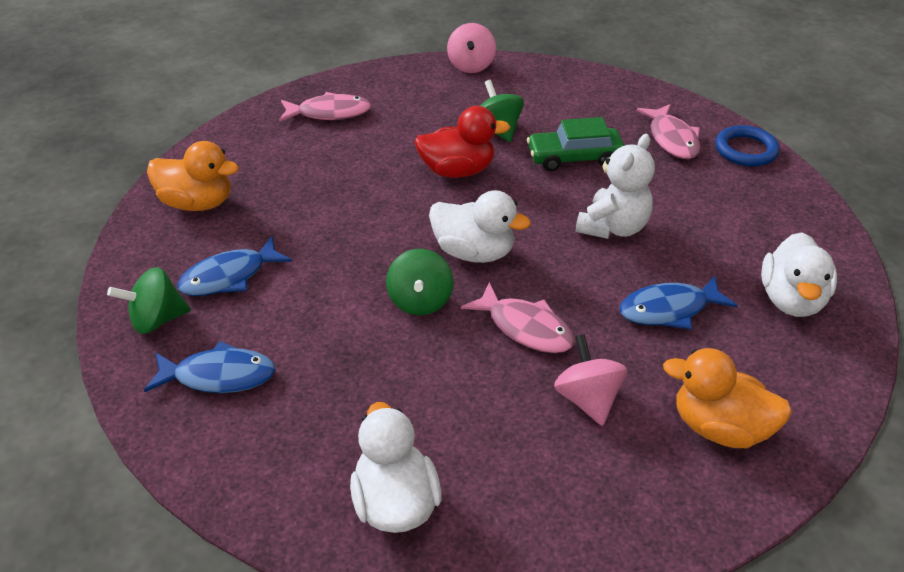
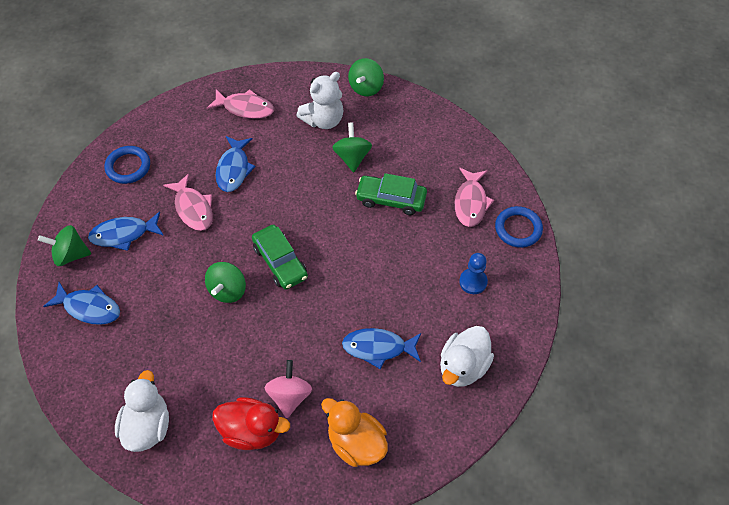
camera: 20 degrees right, 15 degrees up
(197, 203) = (128, 167): orange duck -> blue ring
(350, 173) = (234, 169): none -> blue fish
(457, 171) = (305, 188): red duck -> red duck (252, 431)
(471, 66) = (366, 88): pink spinning top -> green spinning top
(474, 252) = (280, 262): white duck -> green car
(525, 328) = (281, 332): pink fish -> pink fish (193, 208)
(613, 227) = (382, 269): white teddy bear -> white teddy bear (323, 120)
(734, 211) = (473, 282): none -> blue pawn

